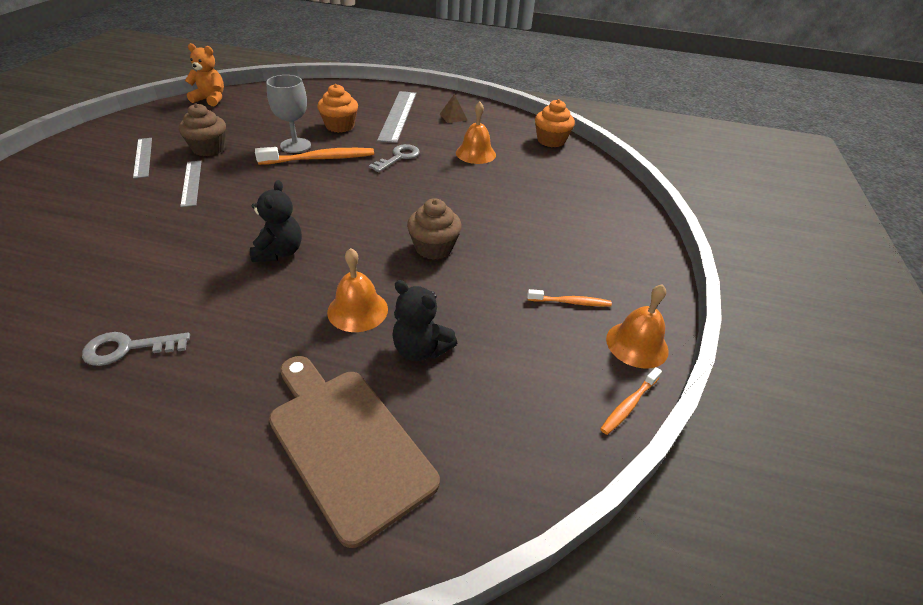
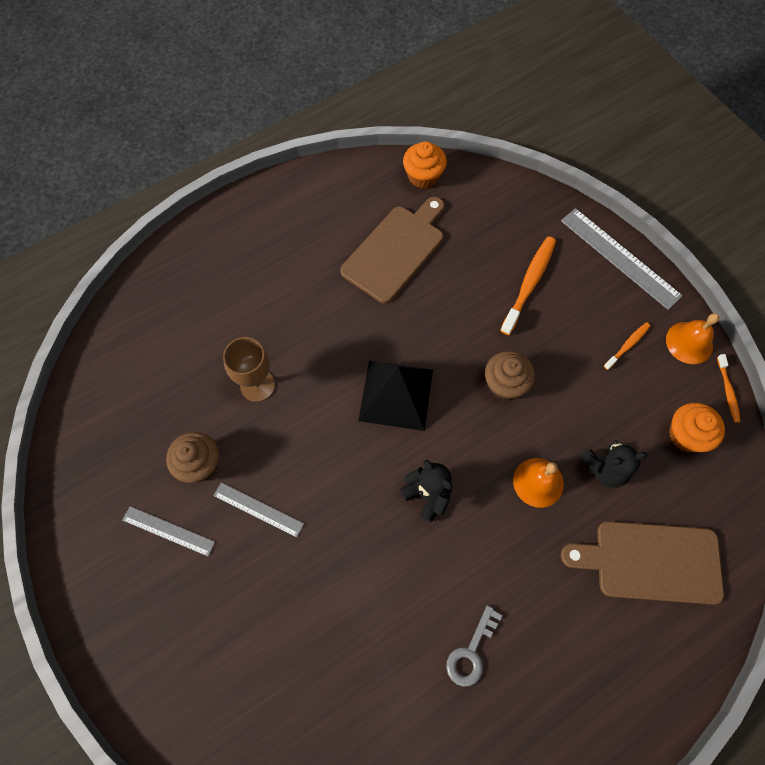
camera: 45 degrees left, 25 degrees up
(211, 99) = (77, 408): orange teddy bear -> none
(295, 145) = (257, 385): grey goblet -> brown goblet
(320, 159) = (301, 379): orange toothbrush -> orange toothbrush (529, 284)
(340, 126) = (249, 324): orange cupcake -> orange cupcake (686, 435)
(355, 200) = (396, 395): none -> black pyramid
(398, 115) = (270, 260): grey ruler -> grey ruler (619, 258)
(398, 157) = (352, 315): grey key -> none
(453, 117) = (314, 216): brown pyramid -> none
(475, 153) = (396, 251): orange bell -> brown cutting board

